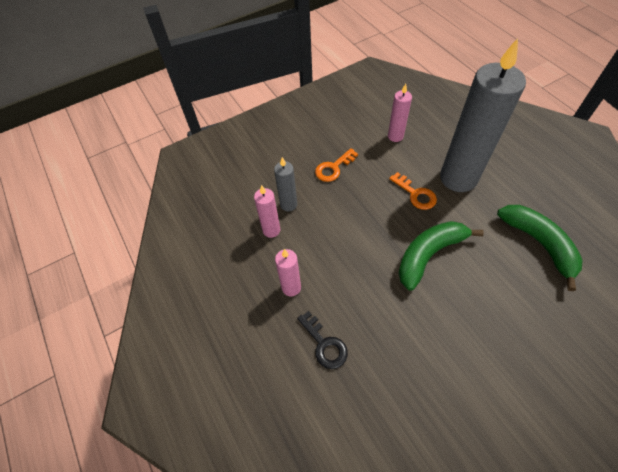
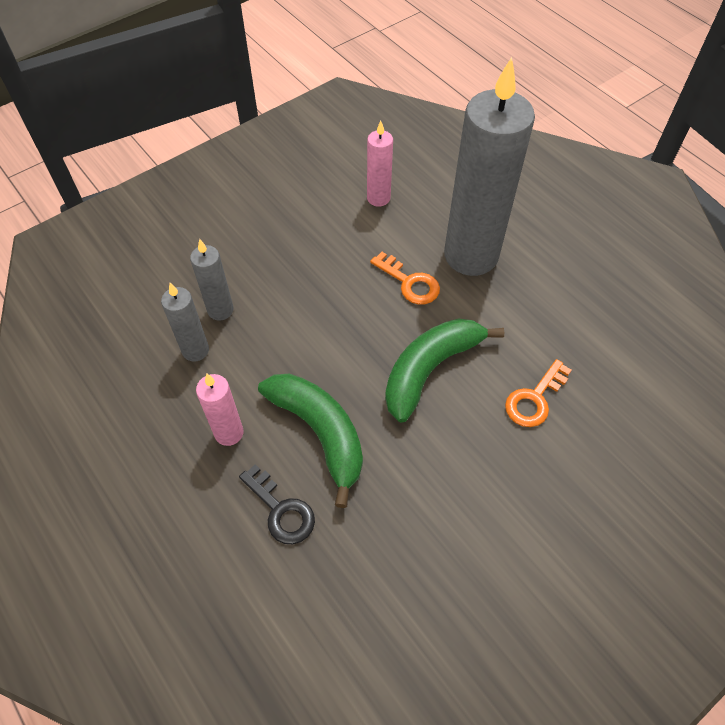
camera: 10 degrees left, 0 degrees up
(271, 230) = (195, 350): pink candle -> grey candle
(333, 168) = (287, 251): orange key -> orange key (534, 399)
(539, 244) = (584, 342): green banana -> green banana (320, 433)

